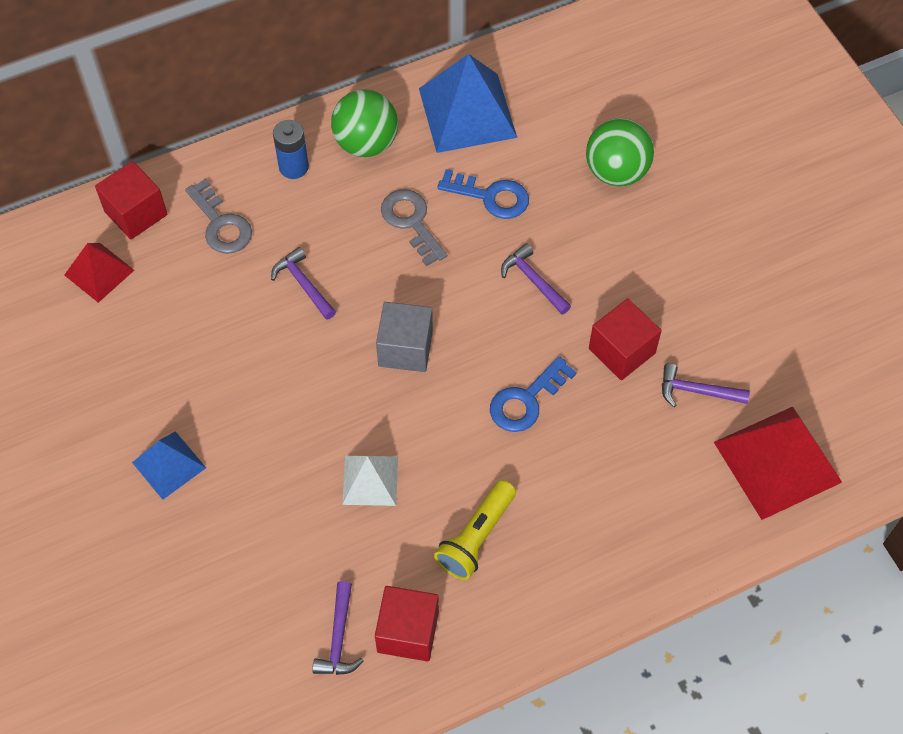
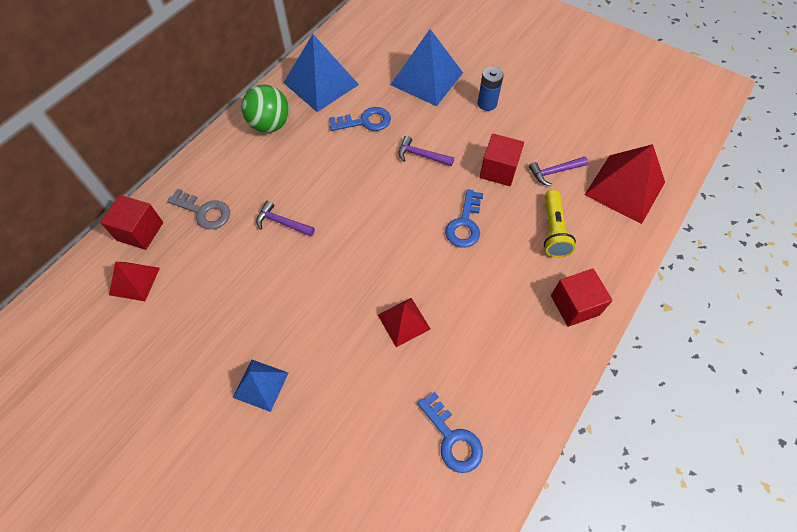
camera: 30 degrees left, 0 degrees up
(293, 167) = (232, 157): blue battery -> blue battery (487, 103)
(339, 638) = (452, 438): purple hammer -> blue key
(370, 480) = (404, 321): white pyramid -> red pyramid
(405, 348) = (372, 230): grey cube -> none
(408, 632) = (493, 407): red cube -> red cube (574, 305)
(411, 222) = (327, 156): grey key -> none
(476, 537) = (493, 321): yellow flashlight -> yellow flashlight (553, 231)
(616, 172) = (427, 79): green ball -> blue pyramid

